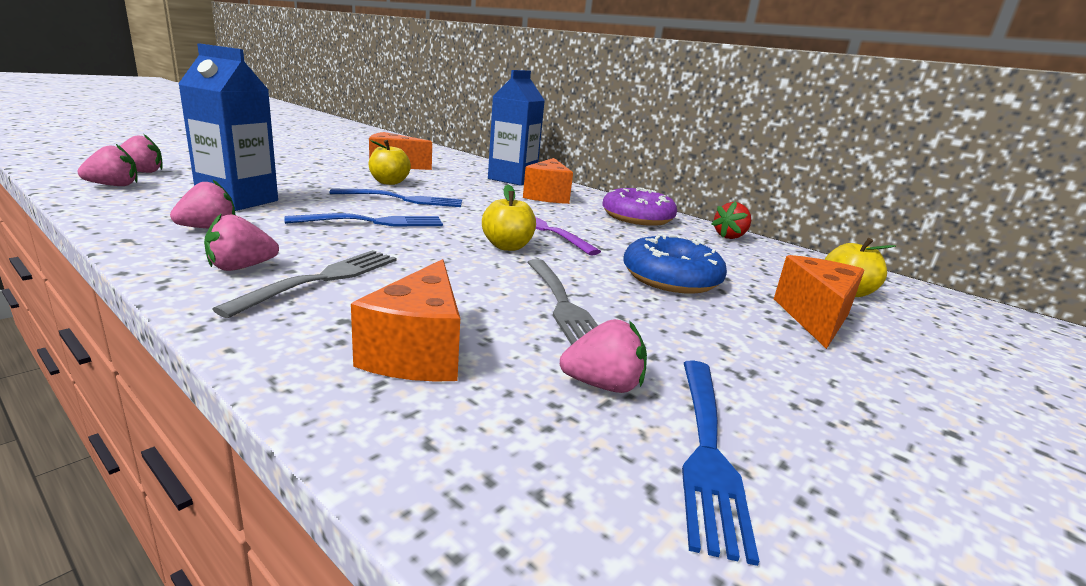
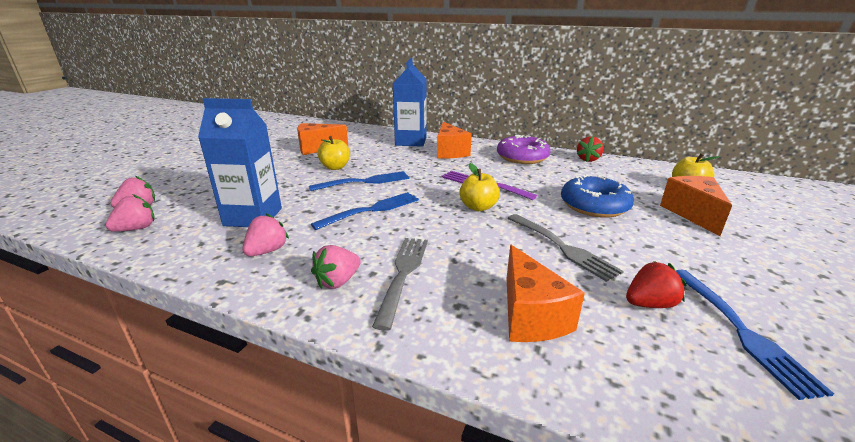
camera: 15 degrees left, 5 degrees up
(603, 385) = (649, 304): pink strawberry -> red strawberry

